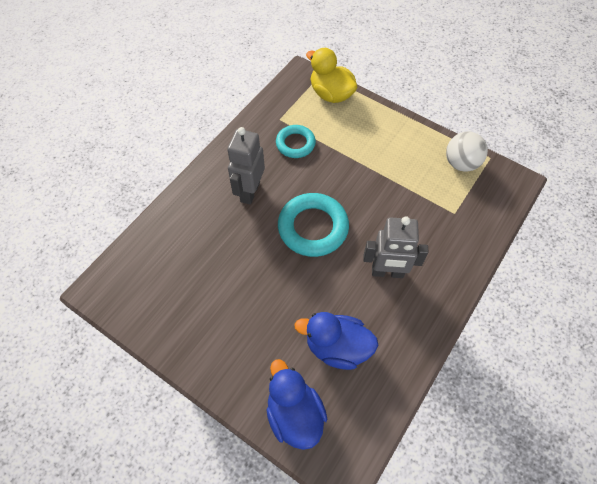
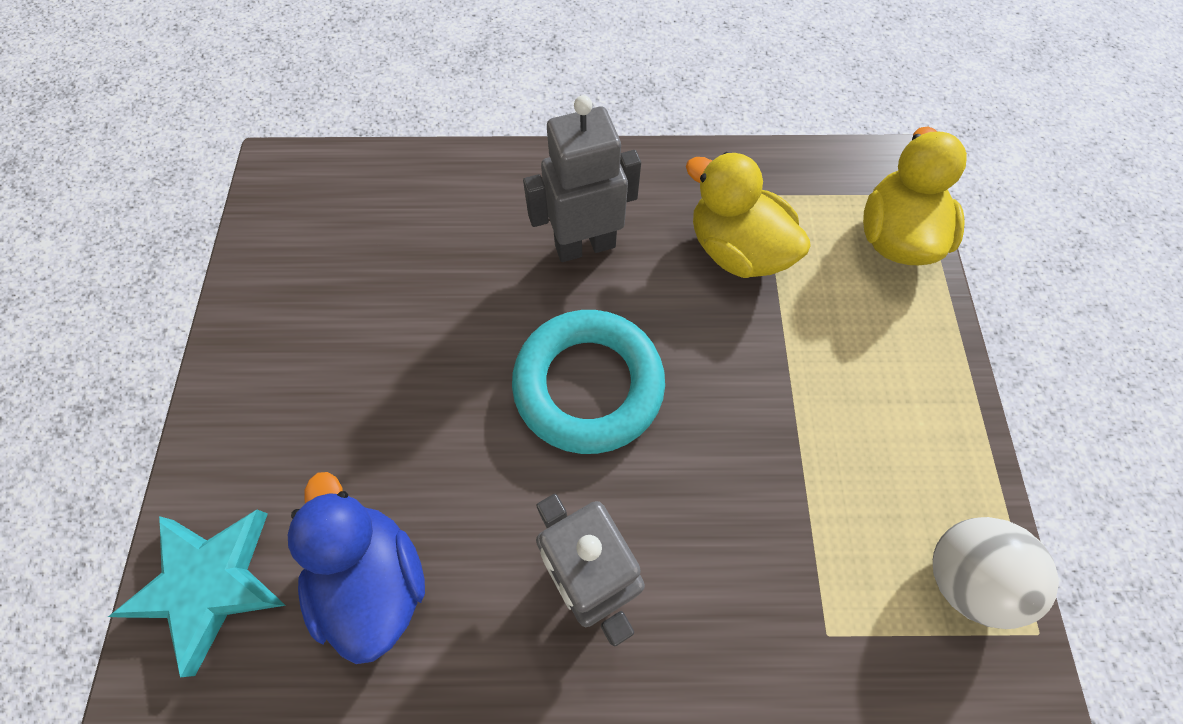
camera: 55 degrees right, 5 degrees up
(294, 414) = (210, 584): blue duck -> turquoise star
(295, 144) = (736, 250): turquoise ring -> yellow duck

